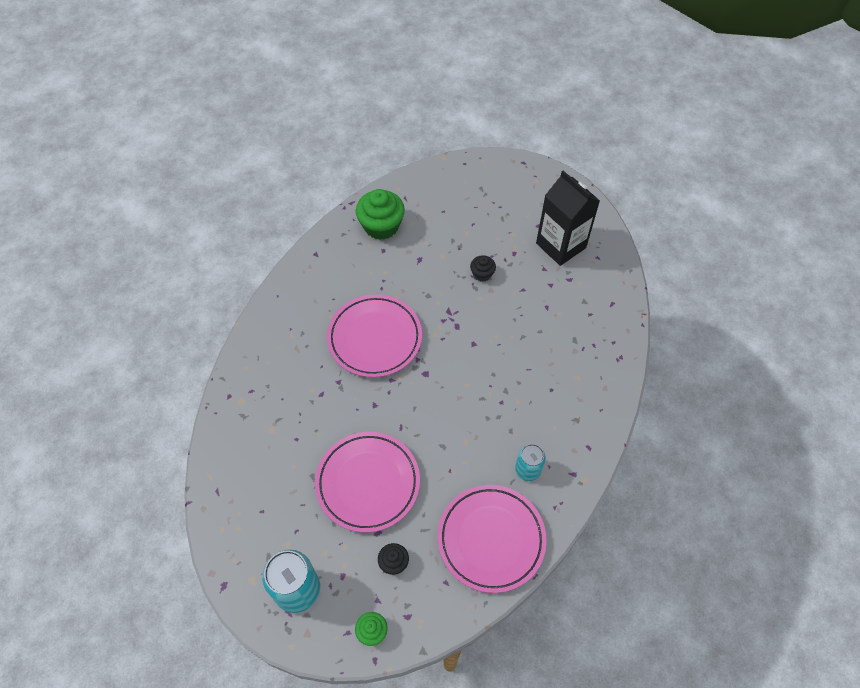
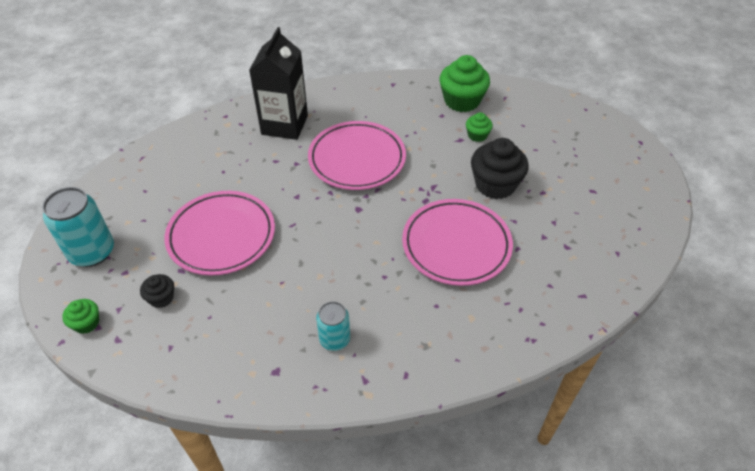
camera: 50 degrees right, 10 degrees down
(426, 246) = (477, 135): none -> green cupcake
(482, 274) = (495, 185): black cupcake -> black cupcake, size x1.95
(491, 539) = (239, 355): pink plate -> pink plate (456, 245)
(561, 245) = (593, 218): black carton -> black carton (284, 125)

